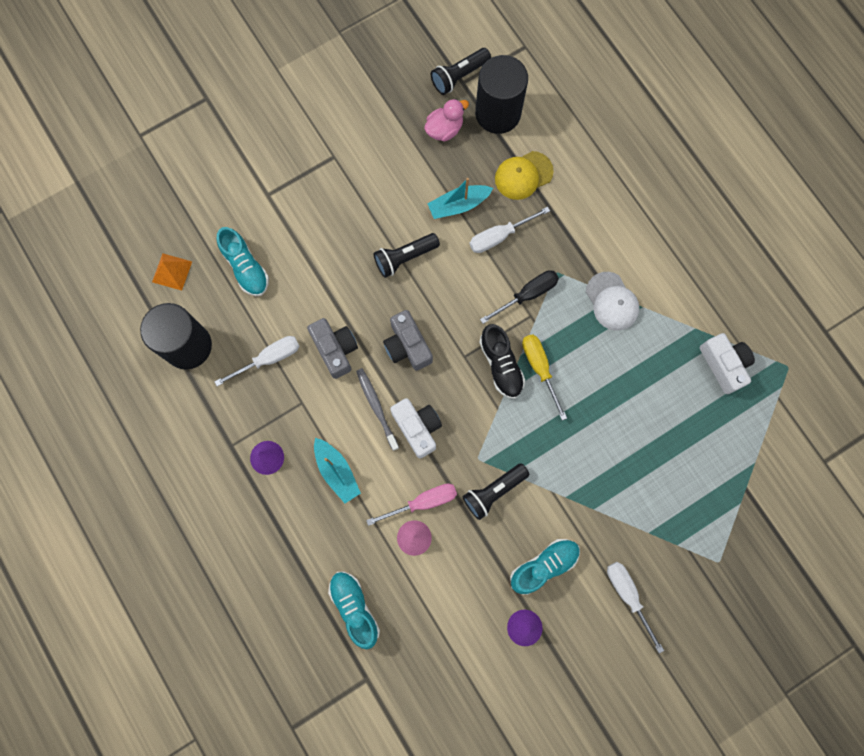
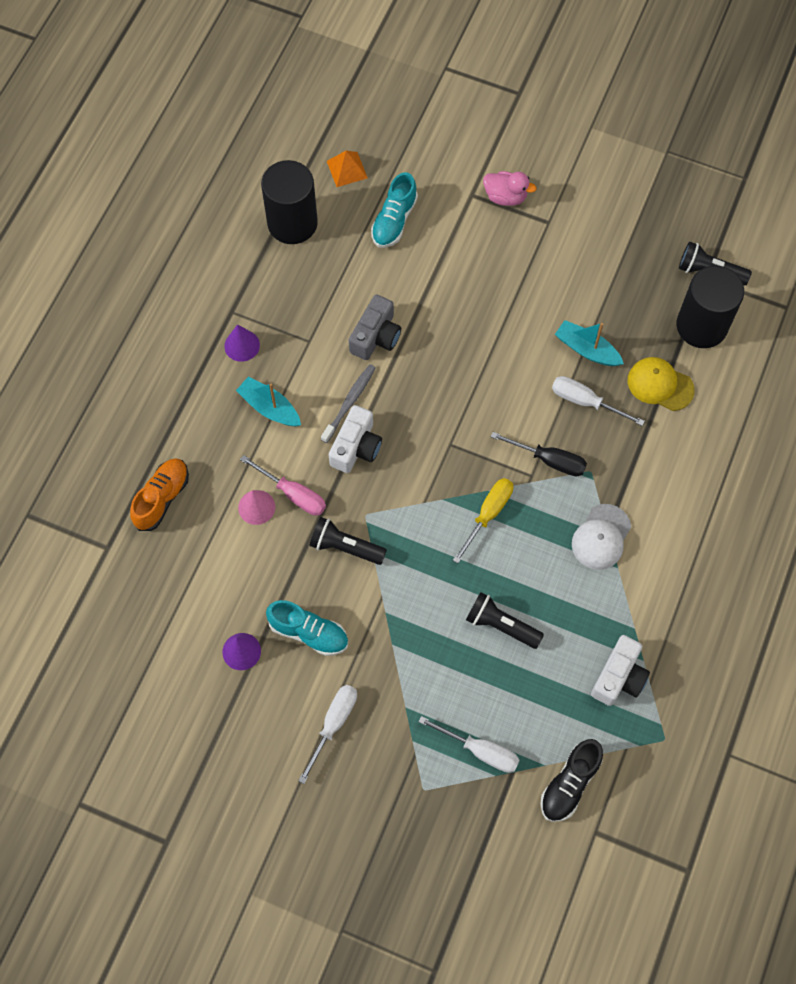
camera: 55 degrees right, 10 degrees down
(269, 358) = (328, 291): white screwdriver -> white screwdriver (480, 750)
(337, 471) = (269, 407): turquoise boat -> turquoise boat turned 105 degrees clockwise
(354, 608) = (162, 498): turquoise shoe -> orange shoe
(404, 258) = (502, 337): black flashlight -> black flashlight (501, 625)
(407, 346) = (423, 391): grey camera -> none
(444, 129) = (648, 292): pink duck -> pink duck (505, 197)
(501, 365) = (466, 479): black shoe -> black shoe (569, 784)

